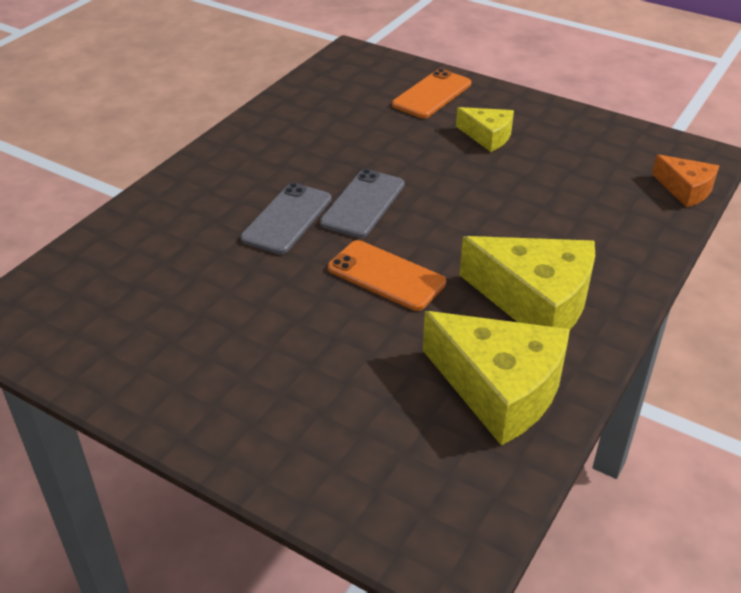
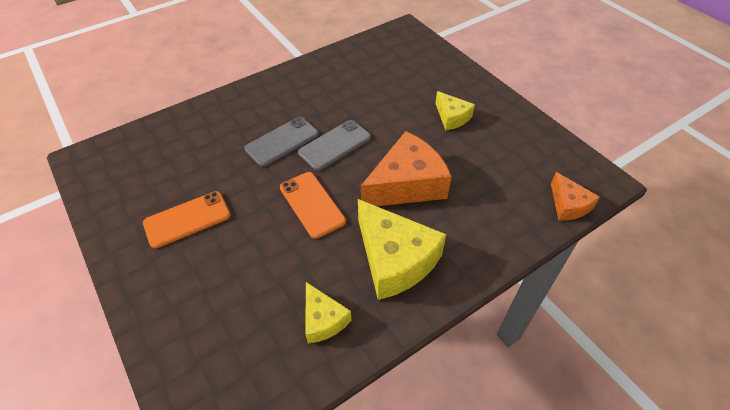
camera: 25 degrees right, 10 degrees up
(432, 94) = (436, 74): orange phone -> orange phone (187, 219)
(489, 220) = (407, 184): none -> orange cheese
(499, 389) = (323, 319): yellow cheese -> yellow cheese, size x0.54

